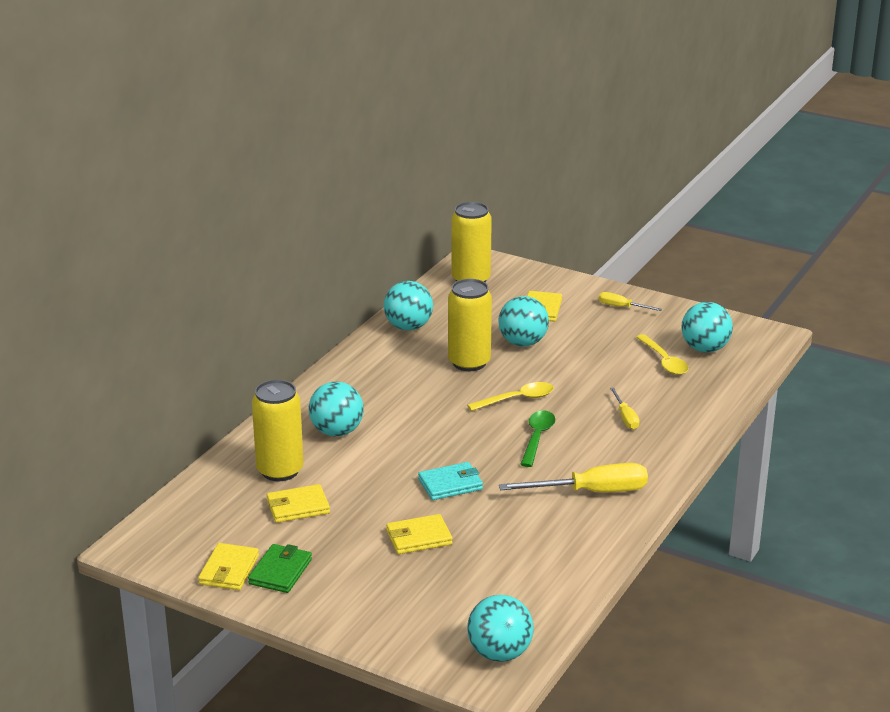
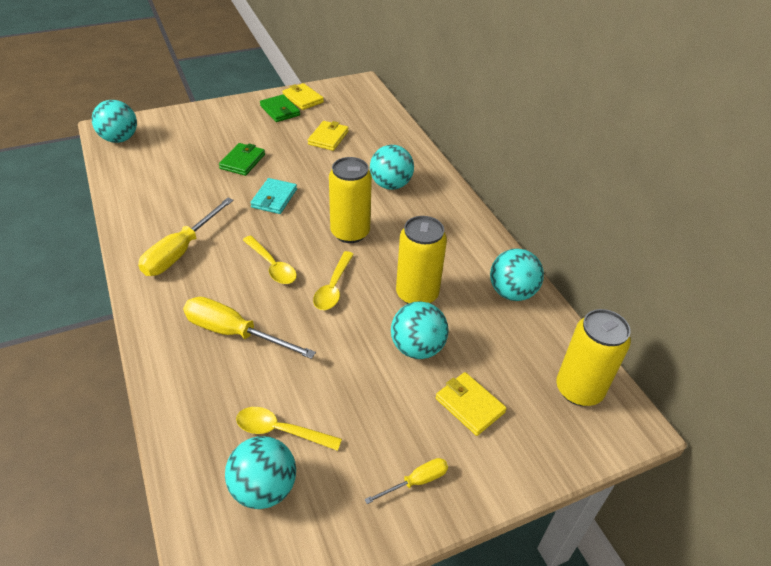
camera: 125 degrees right, 15 degrees up
(280, 470) = (372, 147): yellow can -> yellow can (350, 233)
(419, 537) = (242, 161): yellow wallet -> green wallet
(537, 438) = (272, 266): green spoon -> yellow spoon
(625, 417) = (234, 333): yellow screwdriver -> yellow screwdriver, size x1.90

